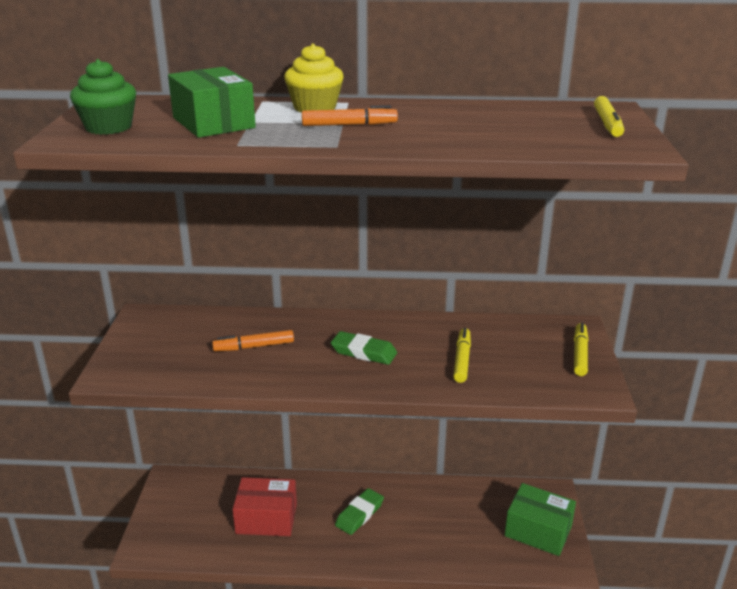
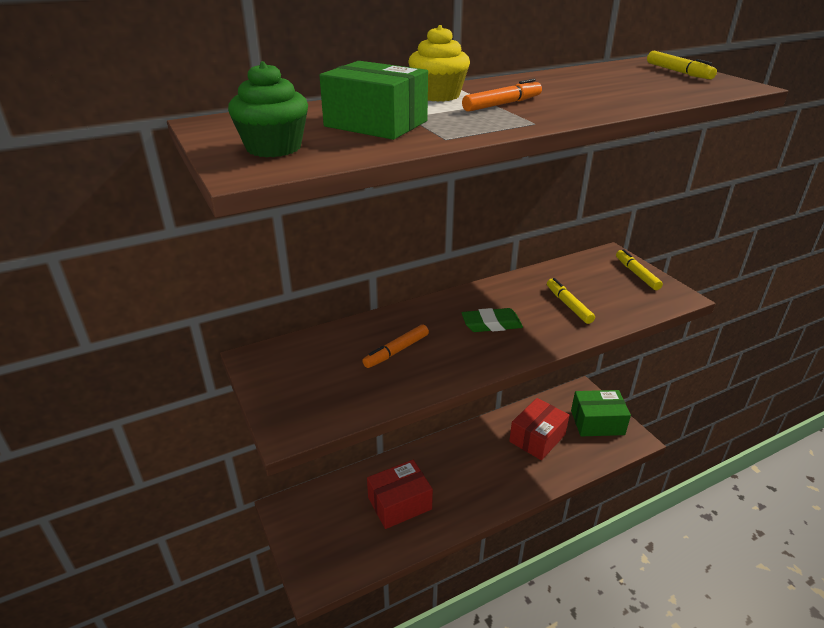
camera: 30 degrees left, 5 degrees up
(359, 514) = (469, 466): green eraser -> none
(454, 518) = (537, 438): none -> red box

